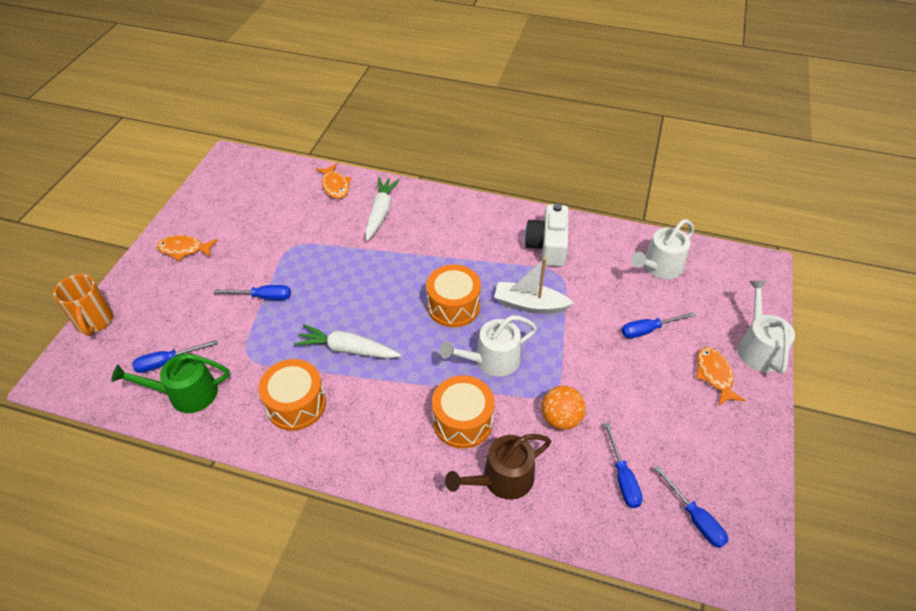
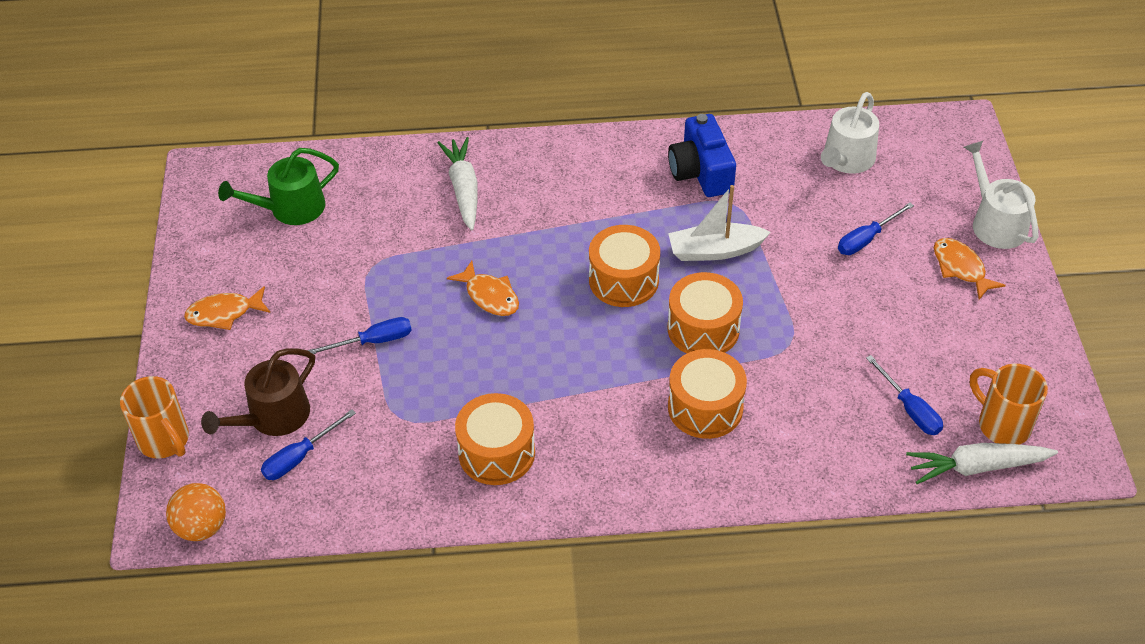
camera: 20 degrees left, 0 degrees up
(186, 393) = (350, 485): green watering can -> green watering can (290, 208)
(335, 186) = (380, 170): orange fish -> orange fish (489, 296)
(347, 349) = (522, 370): white carrot -> white carrot (977, 467)
(492, 360) = (703, 329): white watering can -> orange drum
(502, 479) = (781, 453): brown watering can -> brown watering can (273, 417)
(548, 246) = (701, 172): white camera -> blue camera
(561, 418) = (814, 369): orange ball -> orange ball (202, 527)
(695, 518) = (1002, 424): blue screwdriver -> orange mug

